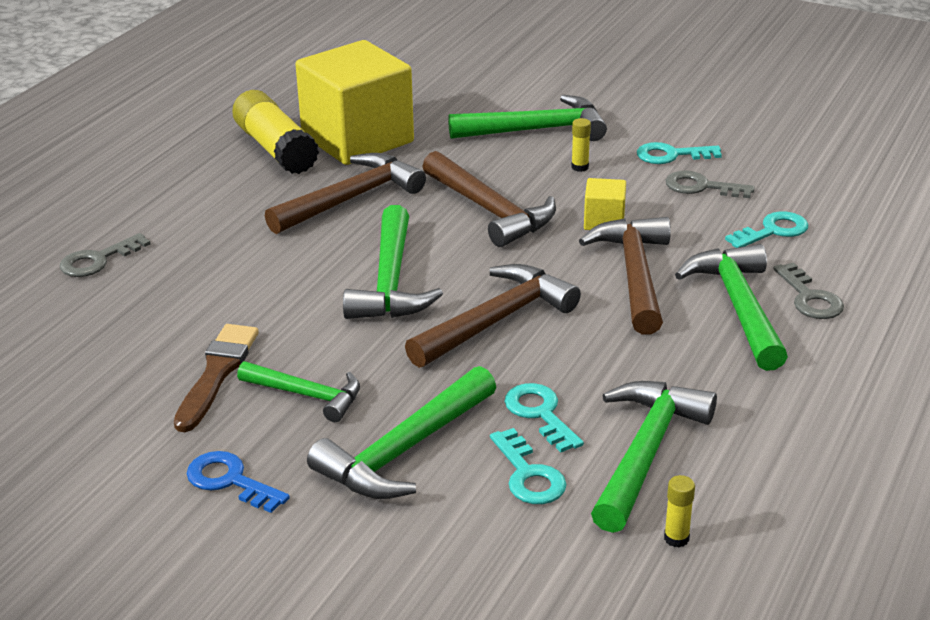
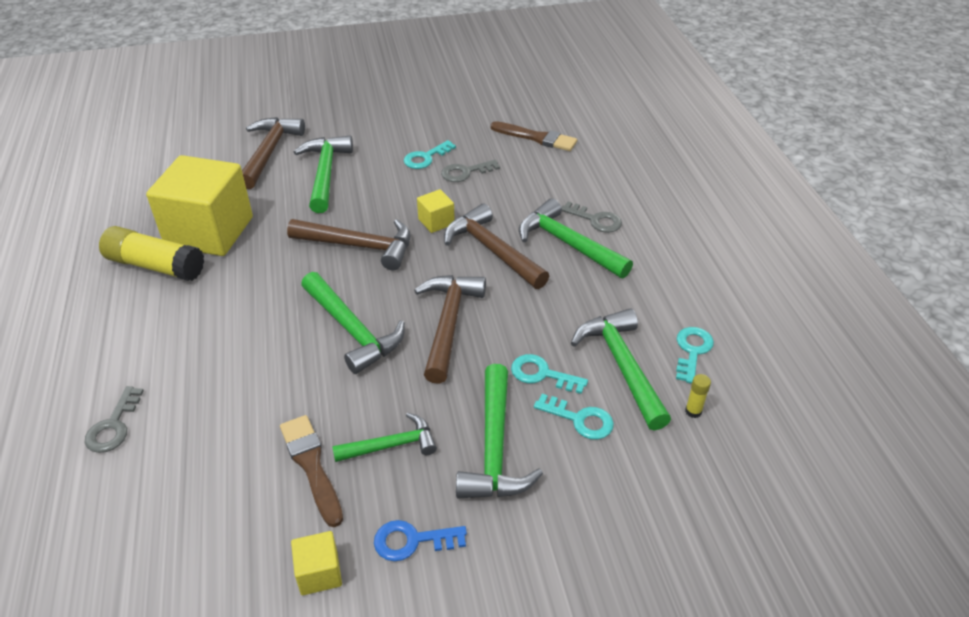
camera: 40 degrees left, 10 degrees up
(124, 458) = (319, 573): none -> yellow cube
(350, 199) = (256, 281): brown hammer -> brown hammer (269, 152)
(536, 130) = (325, 174): green hammer -> green hammer turned 45 degrees counterclockwise
(580, 167) = (381, 189): yellow glue stick -> none
(773, 231) = (533, 185): turquoise key -> turquoise key (692, 351)
(843, 184) = (537, 138): none -> brown brush

